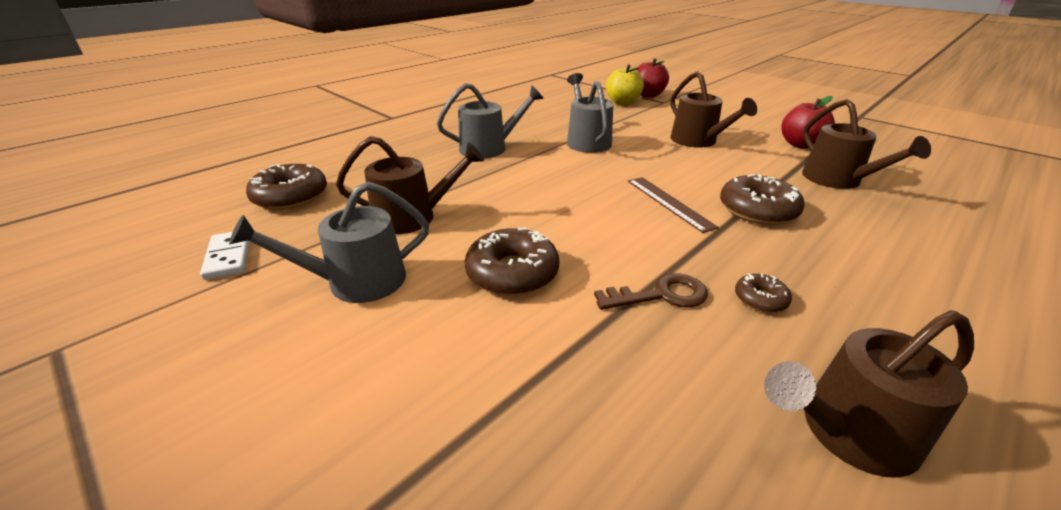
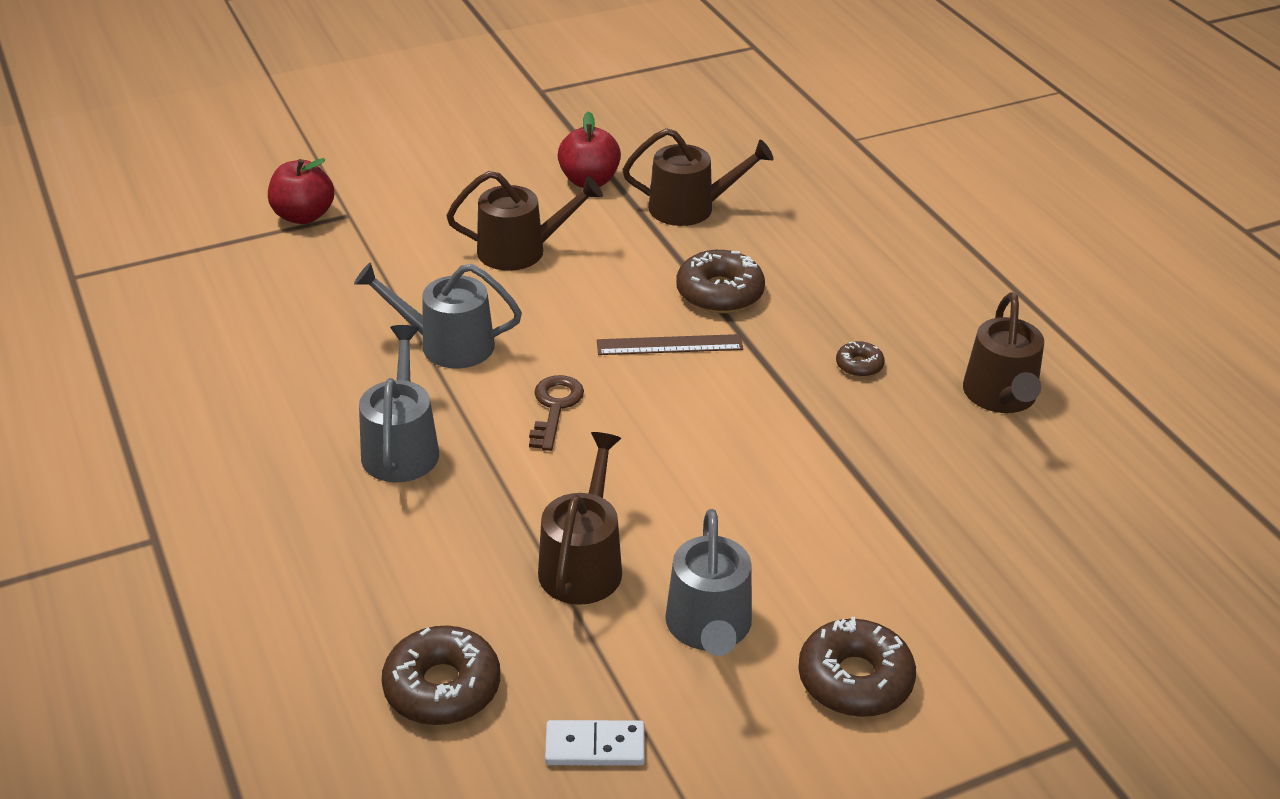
camera: 70 degrees left, 5 degrees up
(512, 273) = (749, 505): brown donut -> brown donut (855, 679)
(622, 103) = (316, 254): yellow apple -> none
(661, 295) = (829, 419): brown key -> brown key (555, 407)

